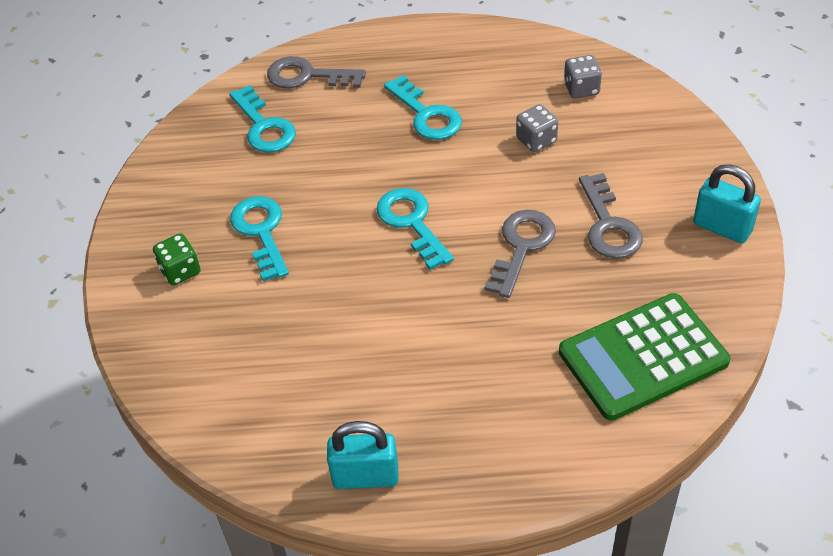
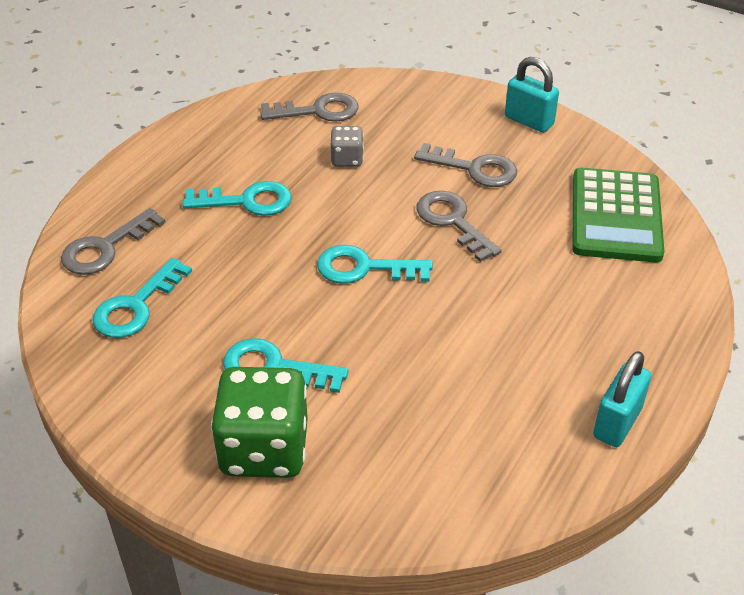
camera: 60 degrees left, 5 degrees down
(180, 271) = (264, 449): green dice -> green dice, size x2.04
(264, 126) = (136, 306): turquoise key -> turquoise key turned 120 degrees clockwise
(581, 89) = (318, 111): grey dice -> grey key
(722, 227) = (529, 121): turquoise padlock -> turquoise padlock turned 60 degrees clockwise

